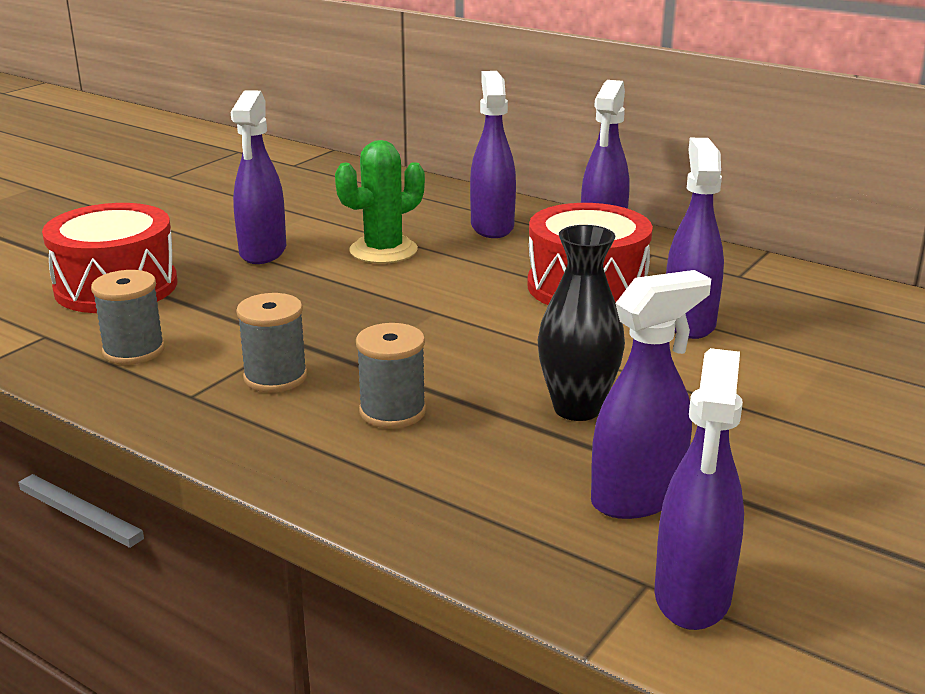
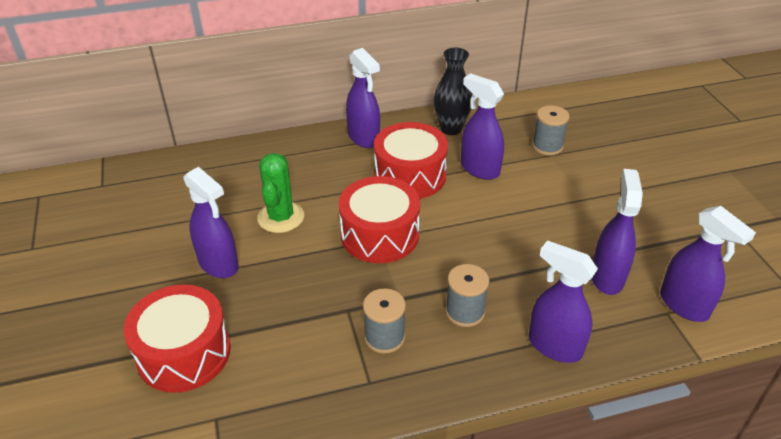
camera: 50 degrees left, 15 degrees up
(134, 350) = (286, 383): grey spool -> grey spool (547, 146)
(446, 310) = (380, 234): none -> red drum
(492, 227) = (303, 163): purple spray bottle -> purple spray bottle (554, 346)
(577, 408) = (521, 250): black vase -> black vase (451, 129)

